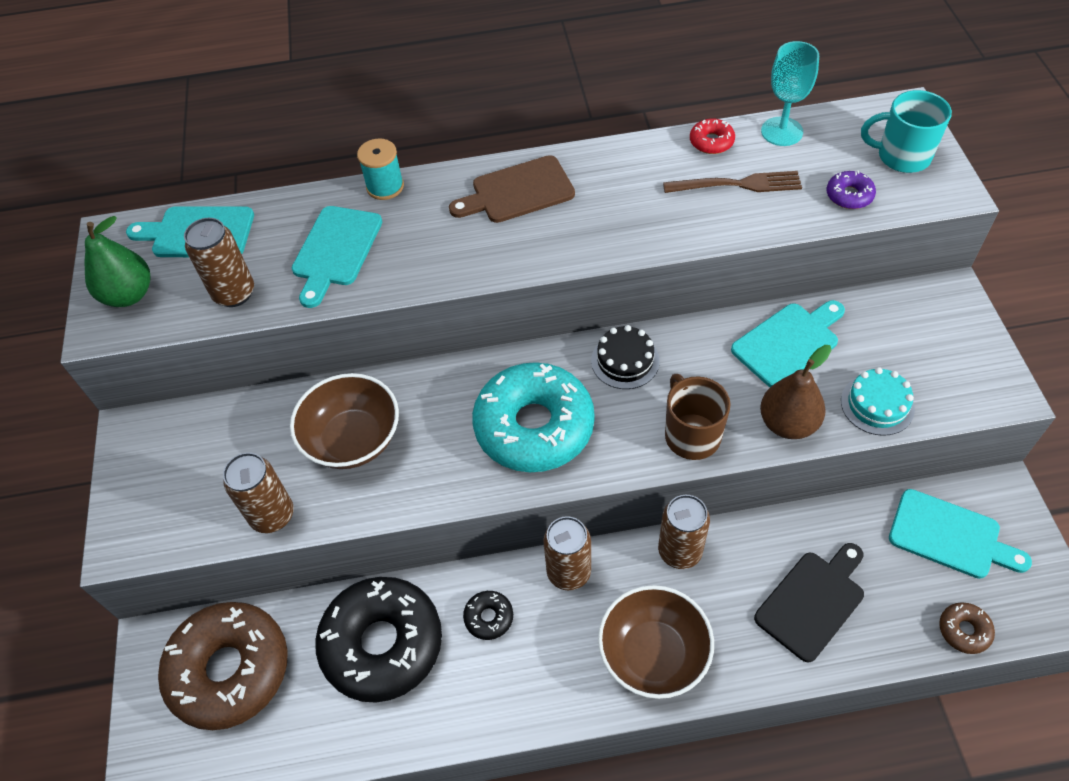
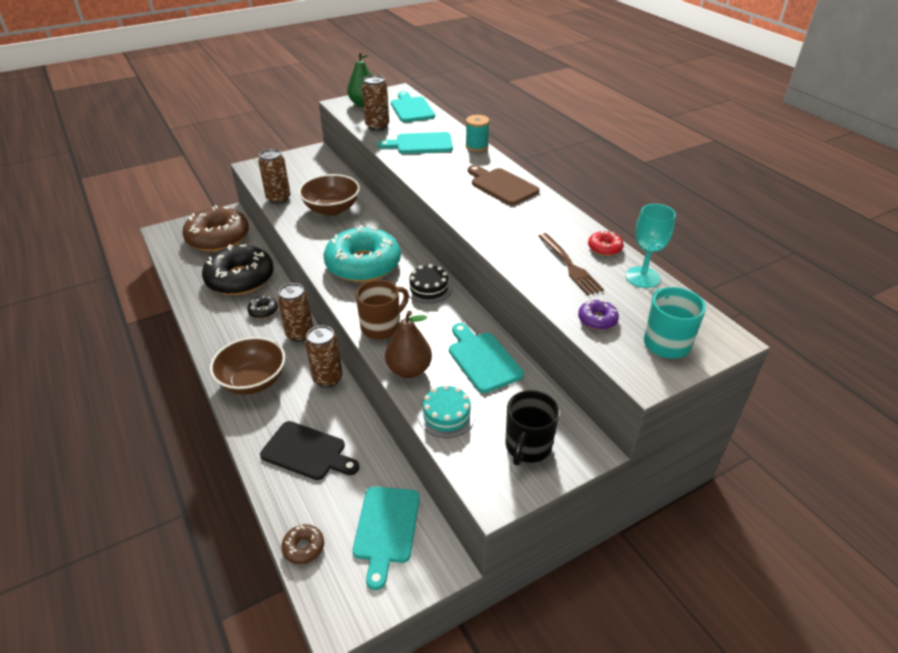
camera: 65 degrees right, 15 degrees down
(788, 342) = (482, 359): turquoise cutting board -> turquoise cutting board turned 150 degrees counterclockwise
(941, 343) = (527, 446): none -> black mug

